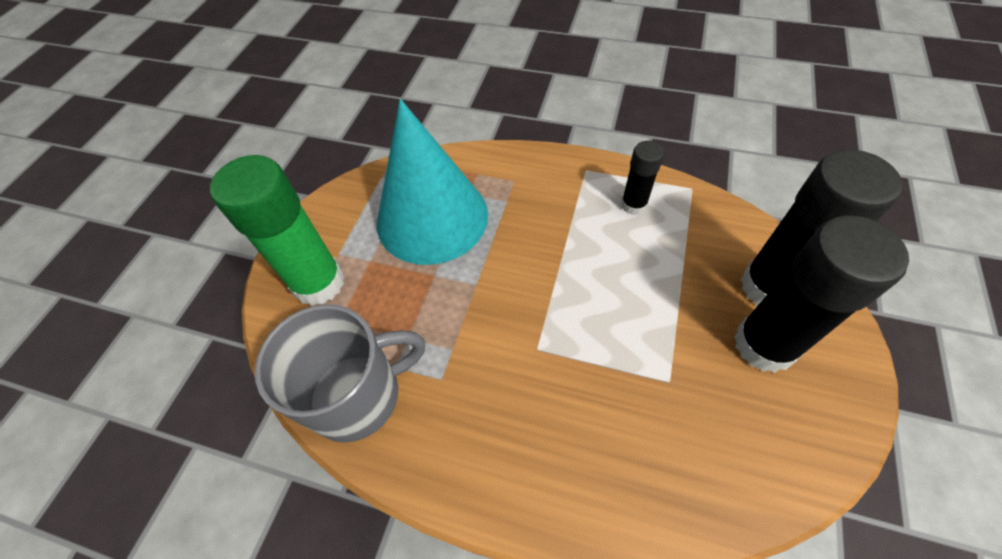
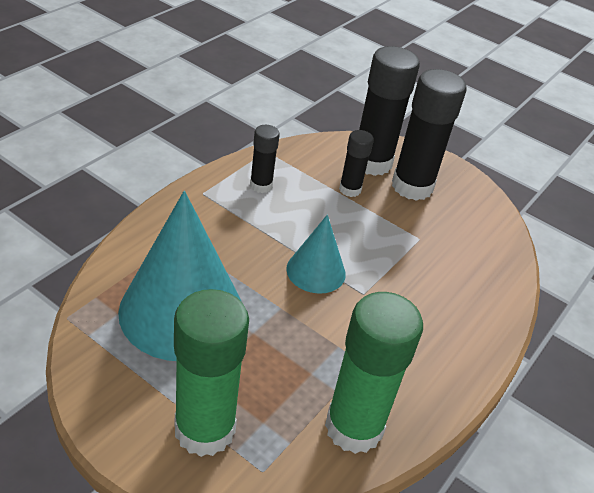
camera: 80 degrees left, 15 degrees down
(358, 395) = (354, 427): grey mug -> green glue stick
(542, 295) = (316, 271): none -> turquoise cone
(697, 281) = (350, 189): none -> black glue stick

